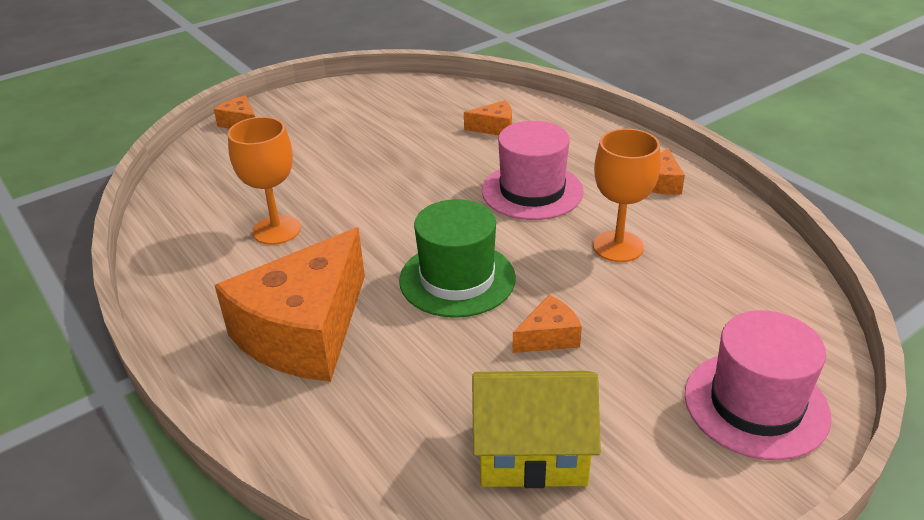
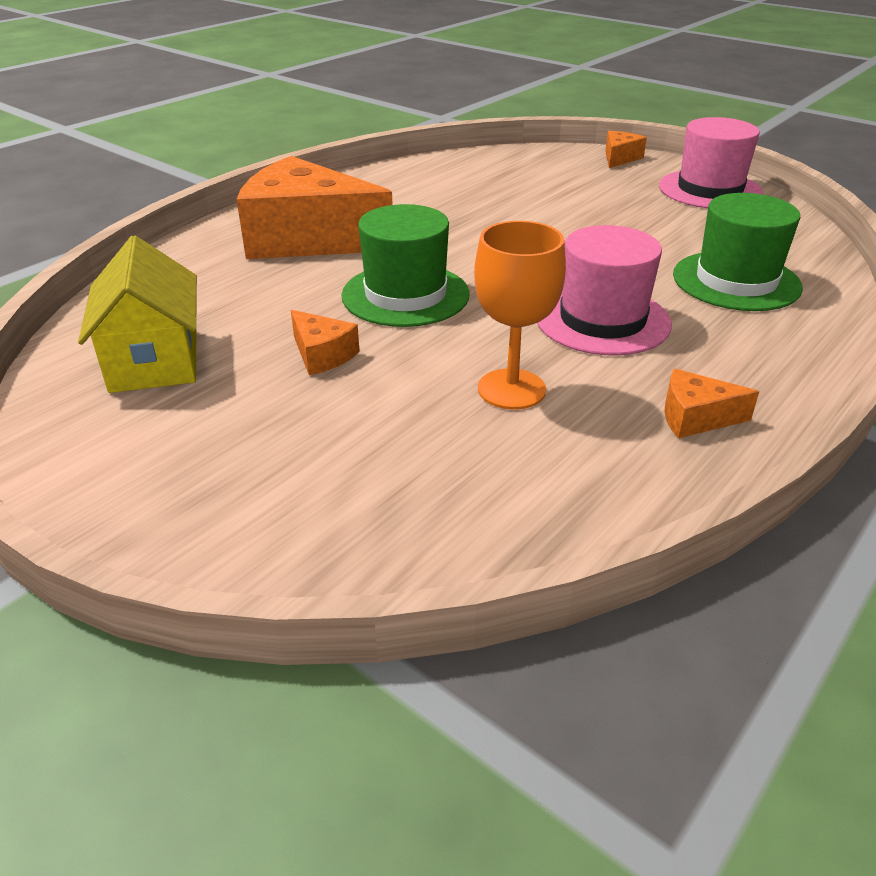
camera: 75 degrees right, 0 degrees up
(276, 230) = (449, 204): orange goblet -> none
(494, 128) = (736, 281): orange cheese -> green hat
(756, 404) = (220, 506): pink hat -> pink hat (710, 190)

